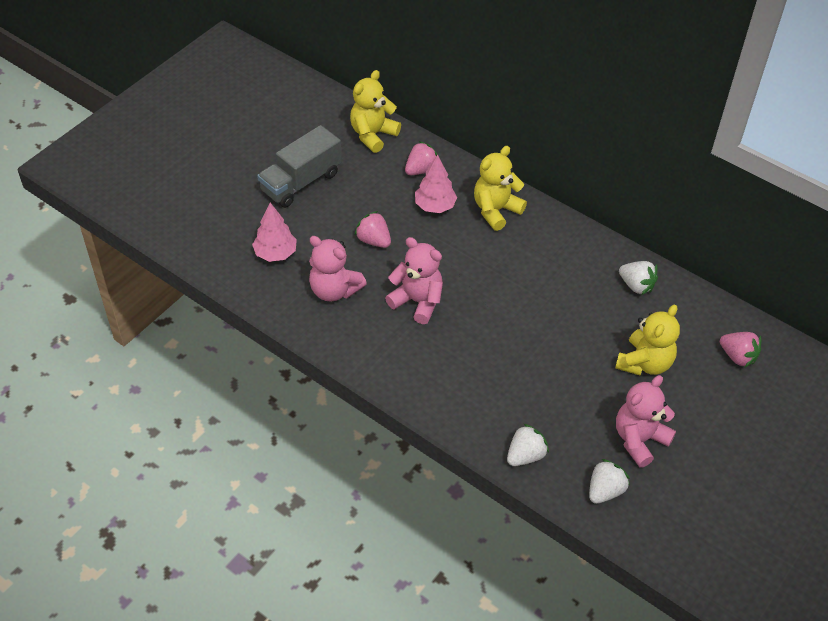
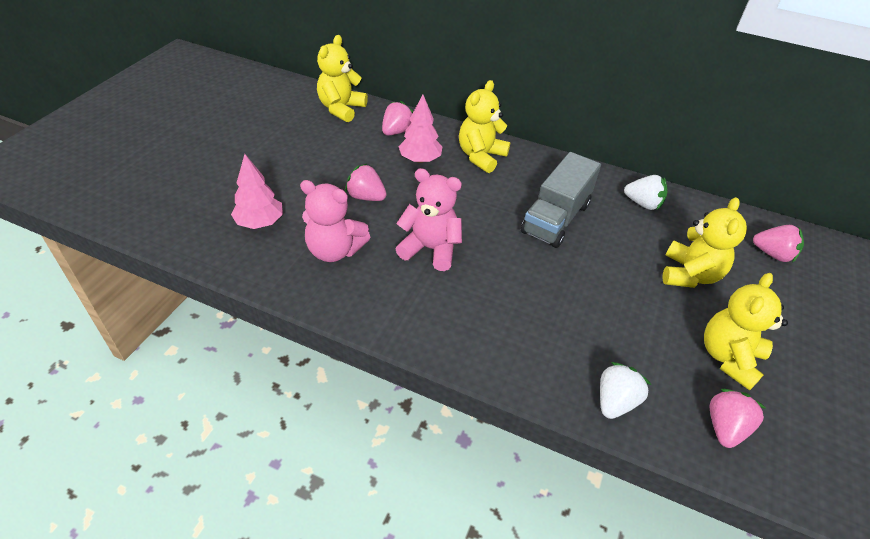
camera: 15 degrees left, 5 degrees down
(301, 182) = (276, 154): grey truck -> grey truck (556, 218)
(605, 490) = (725, 427): white strawberry -> pink strawberry
(639, 440) = (728, 358): pink teddy bear -> yellow teddy bear

